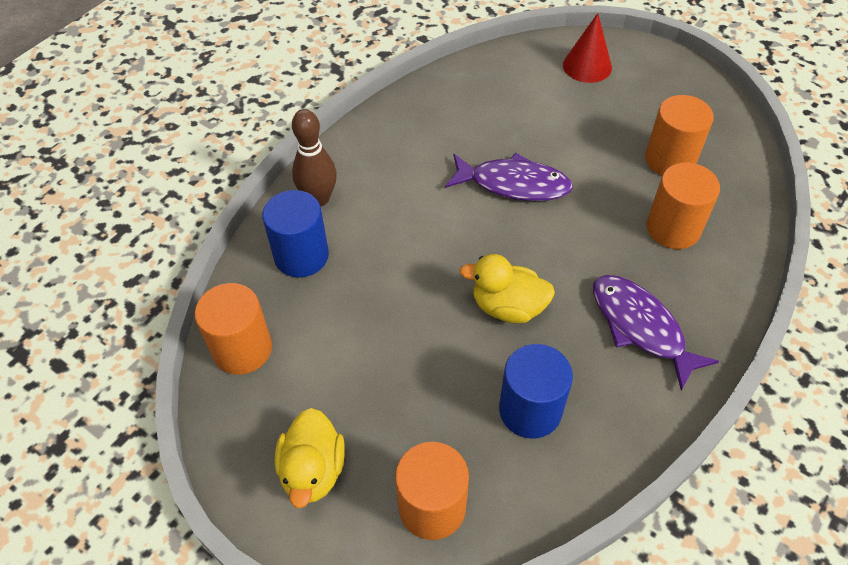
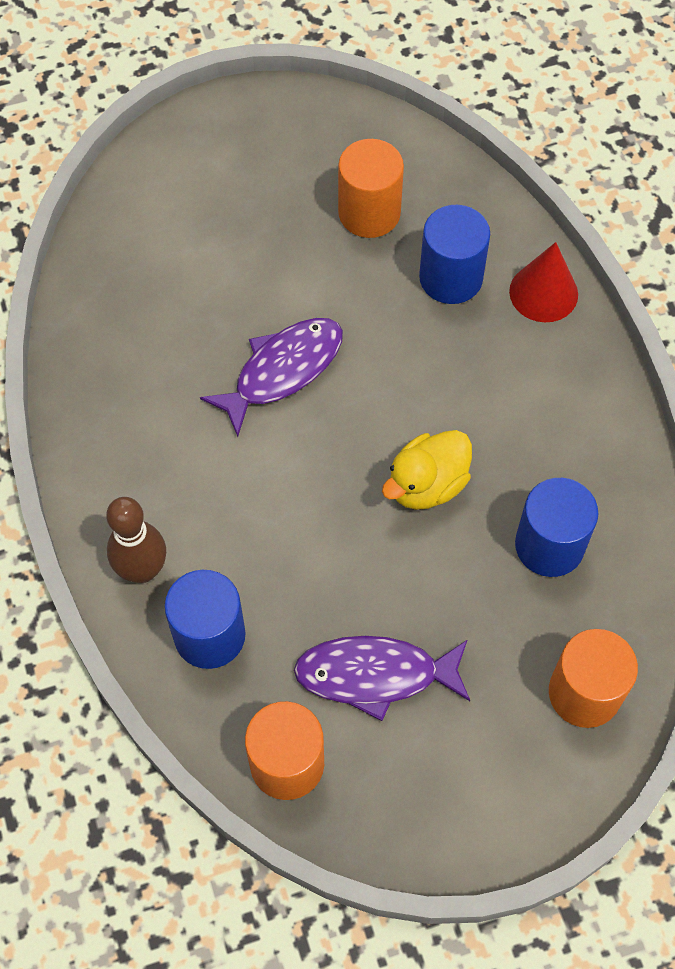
camera: 55 degrees left, 10 degrees up
(313, 470) = (476, 775): yellow duck -> none
(587, 66) = (180, 182): red cone -> red cone (543, 292)
(640, 327) = (534, 391): purple fish -> purple fish (375, 675)
(673, 228) = (451, 278): orange cylinder -> blue cylinder

